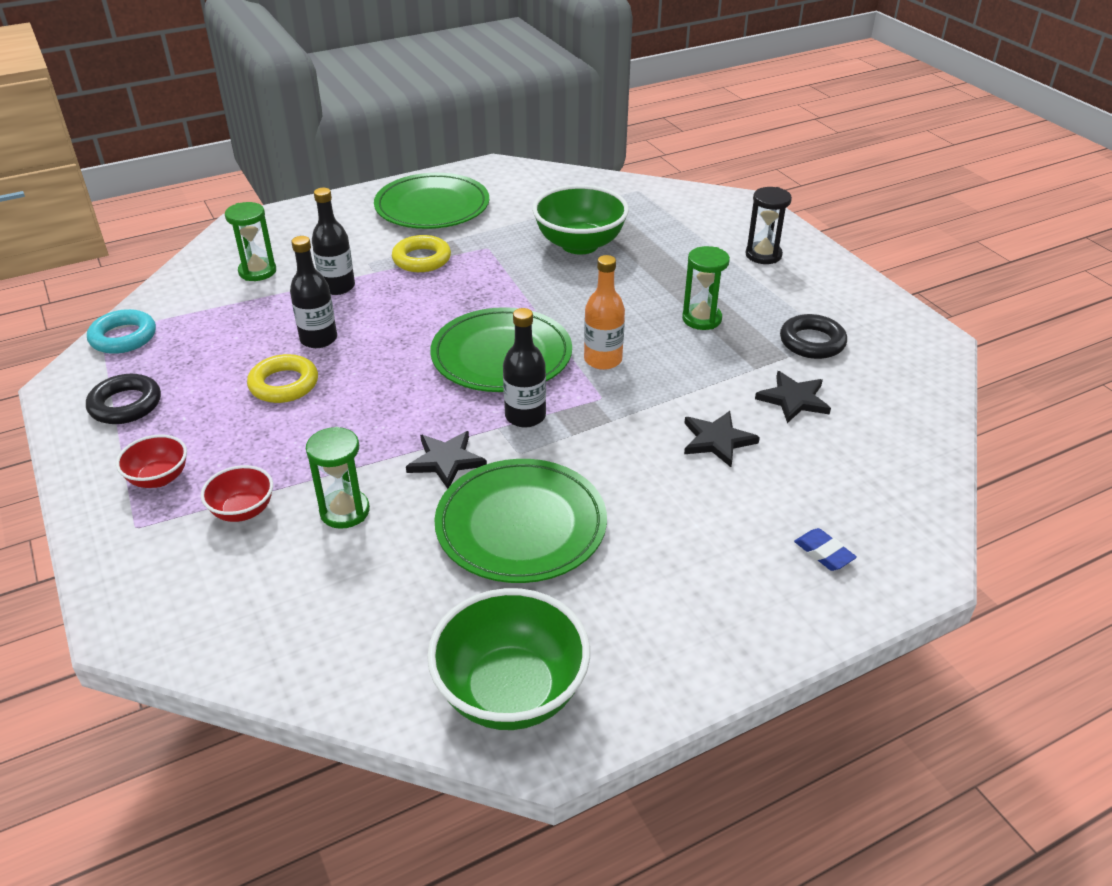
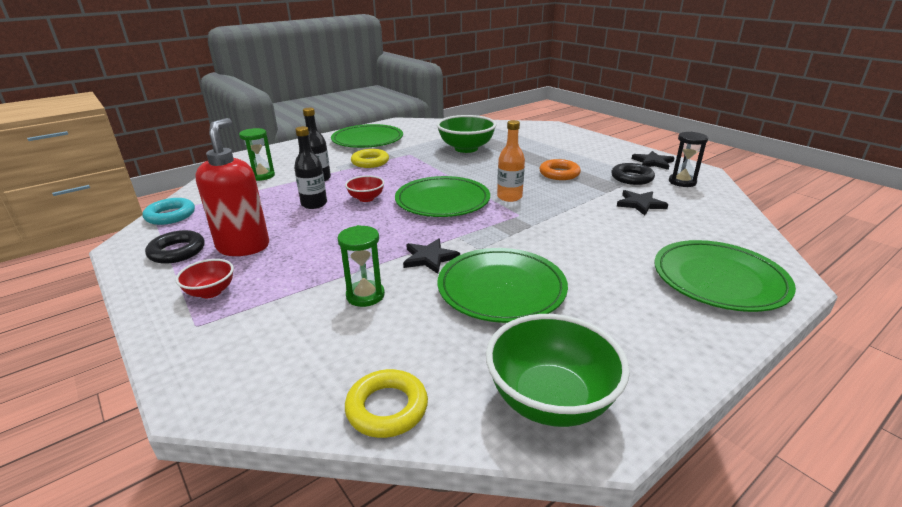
camera: 10 degrees left, 10 degrees down
(210, 407) = (244, 247): none -> red soap dispenser
(243, 511) = (284, 304): red bowl -> red bowl (366, 198)
(284, 384) = (296, 229): yellow ring -> yellow ring (387, 408)
(525, 416) = (473, 229): black bottle -> none
(701, 319) = (559, 173): green hourglass -> orange ring
(717, 440) = (607, 228): black star -> black star (653, 162)
(763, 255) = (577, 145): black hourglass -> black hourglass (682, 182)
(823, 553) = (719, 279): blue eraser -> green plate

